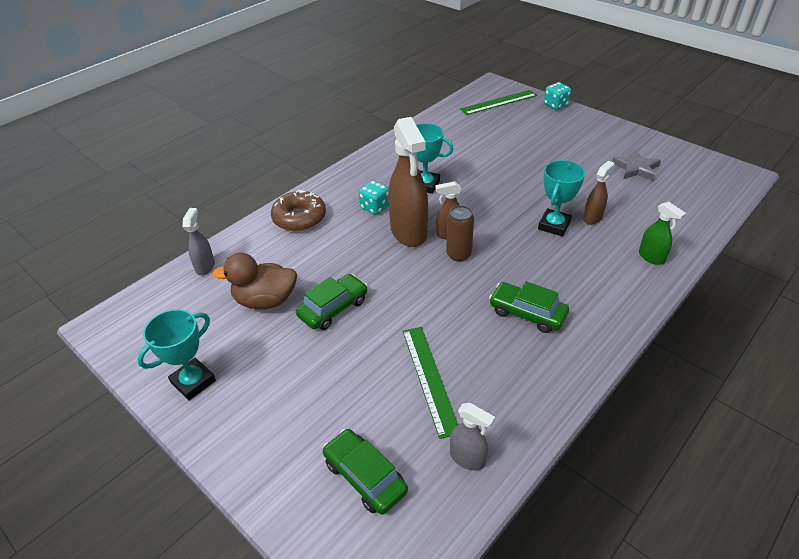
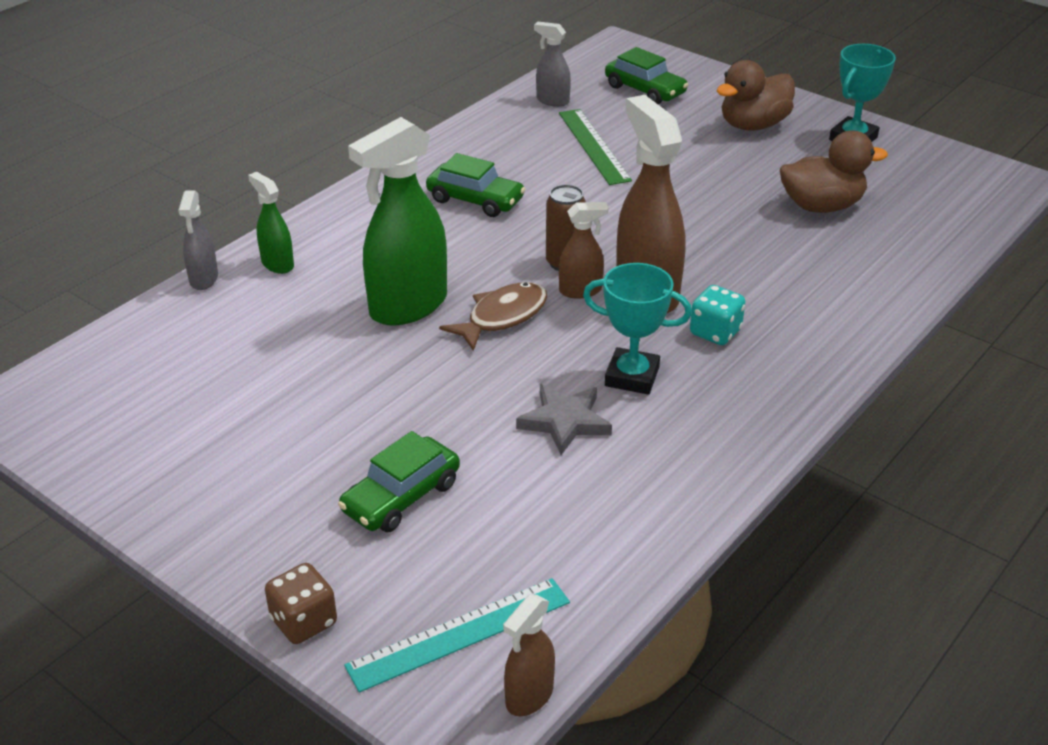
camera: 175 degrees right, 5 degrees down
(205, 266) = (938, 241): grey spray bottle -> grey spray bottle (204, 279)
(274, 406) = (753, 125): none -> brown duck
(299, 218) = (840, 313): brown donut -> none
(333, 308) = (727, 200): green car -> green car (401, 497)
(496, 218) = (502, 317): none -> brown fish
(499, 102) = (459, 633): green ruler -> turquoise ruler
(554, 225) = (408, 306): turquoise trophy -> green spray bottle
(555, 105) = (304, 622): turquoise dice -> brown dice
(592, 218) = (338, 320): brown spray bottle -> brown spray bottle (529, 696)
(636, 168) = (207, 418): grey star -> grey star (564, 422)

